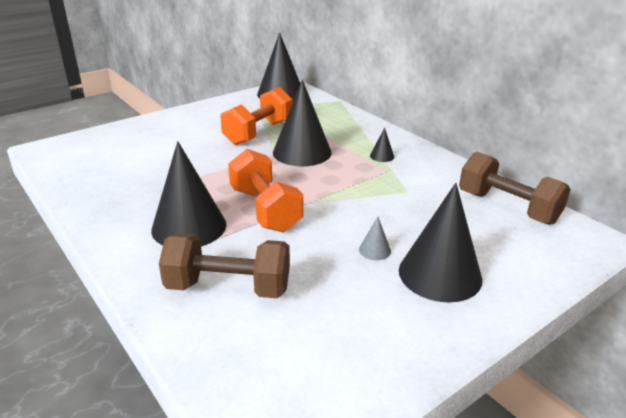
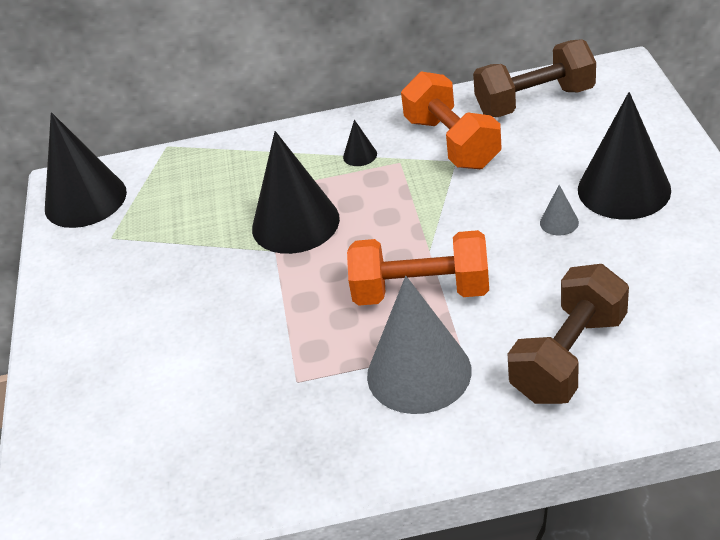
camera: 55 degrees left, 10 degrees up
(189, 227) = (419, 372): black cone -> grey cone
(258, 132) = (201, 253): orange dumbbell -> orange dumbbell (452, 143)

